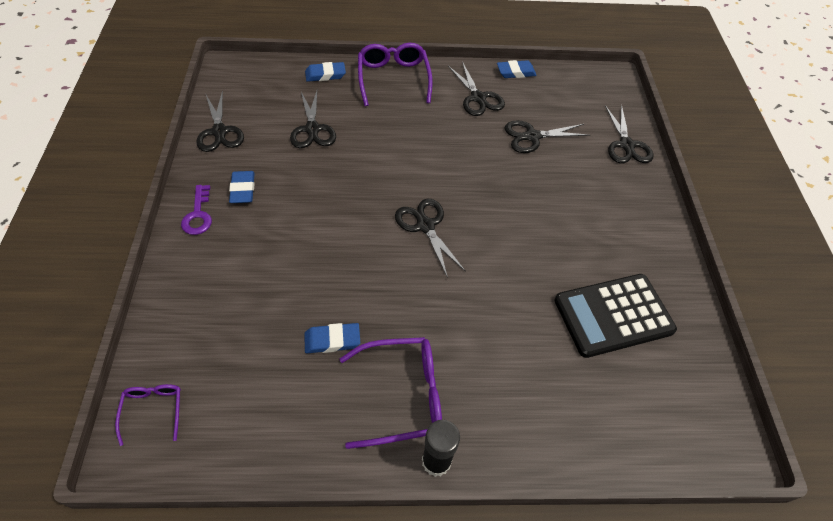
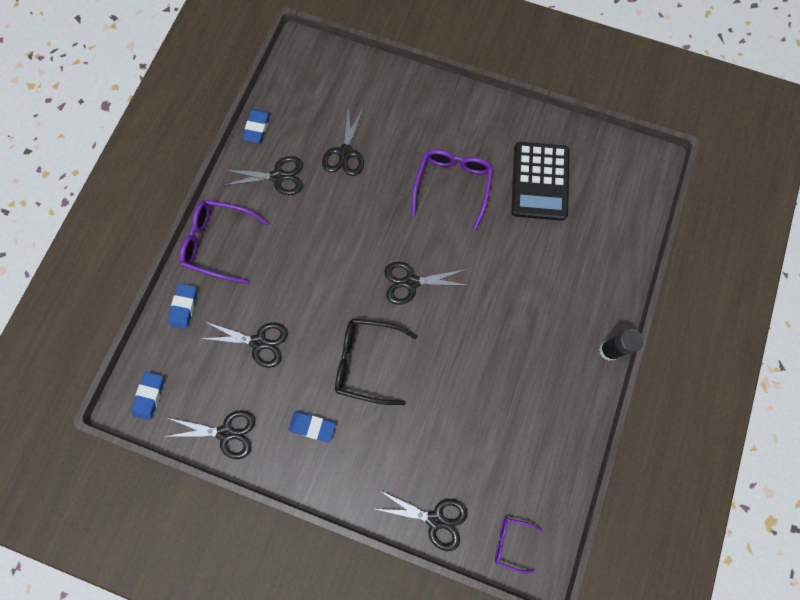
camera: 65 degrees left, 20 degrees up
(198, 215) = (328, 474): purple key -> none
(324, 213) = (367, 362): none -> black glasses
(332, 340) = (495, 392): blue eraser -> blue eraser (149, 396)
(401, 395) = (555, 356): purple glasses -> purple glasses (452, 186)
(626, 145) = (385, 83): black scissors -> black scissors (435, 519)

